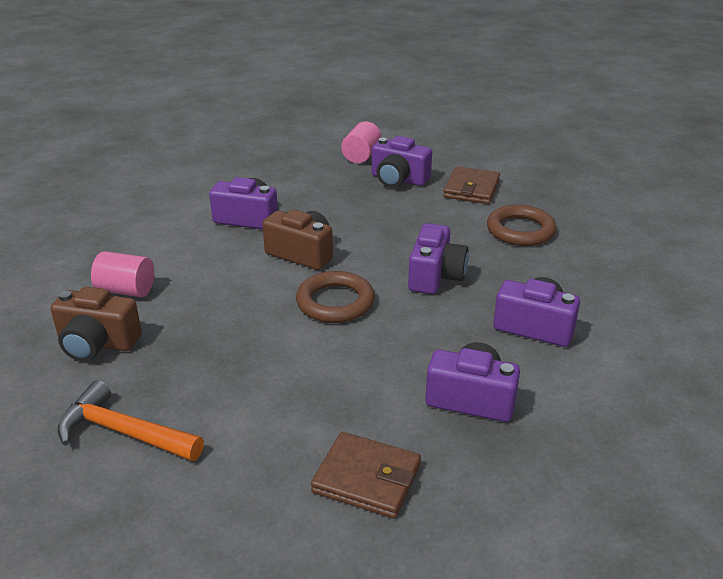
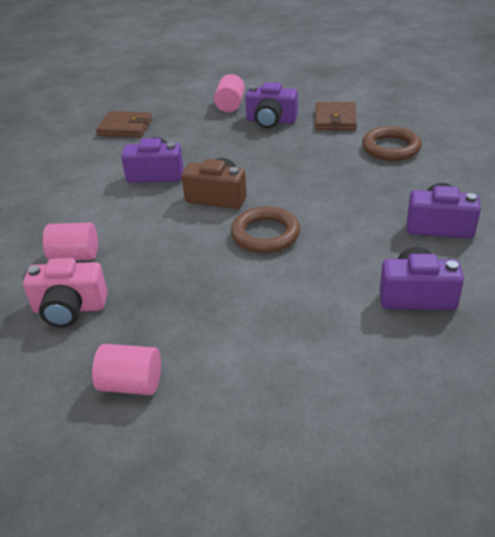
camera: 10 degrees left, 5 degrees up
(97, 343) = (69, 308): brown camera -> pink camera
(124, 432) = (131, 384): orange hammer -> pink cylinder
(367, 478) = (362, 381): brown wallet -> brown wallet (125, 127)
(435, 276) = (339, 197): purple camera -> none

